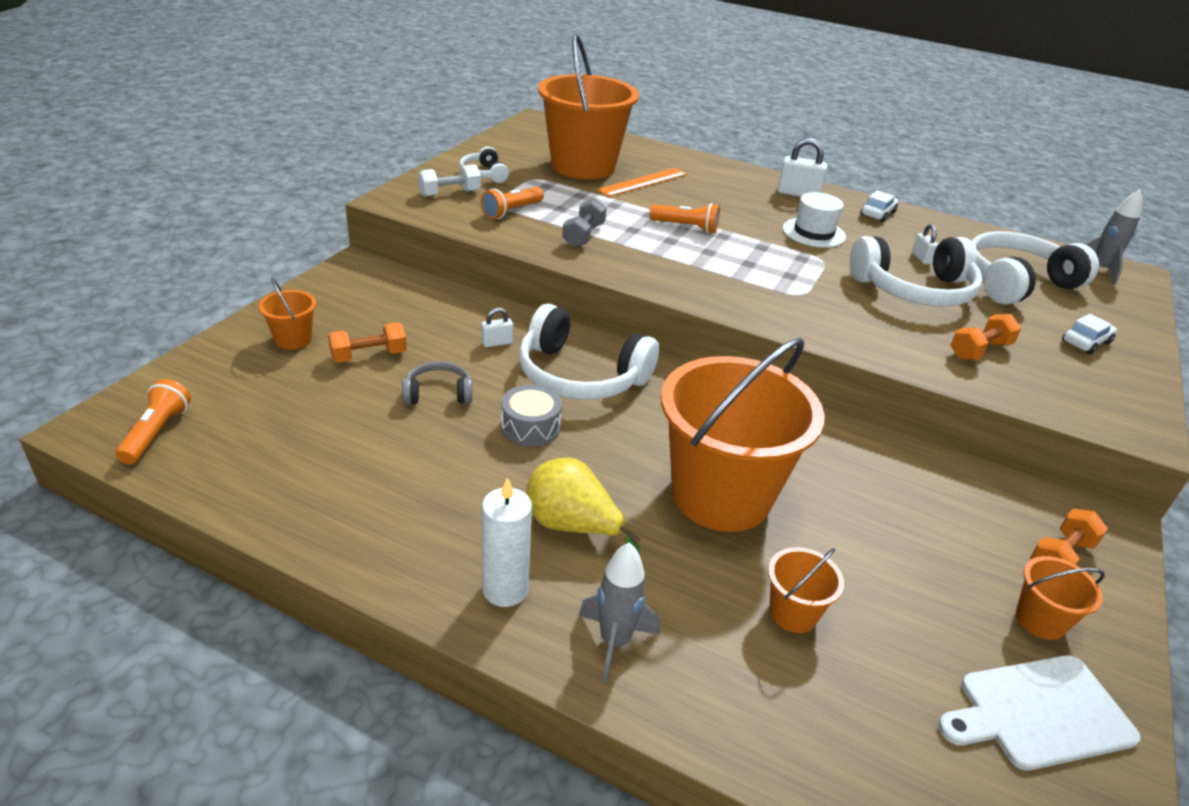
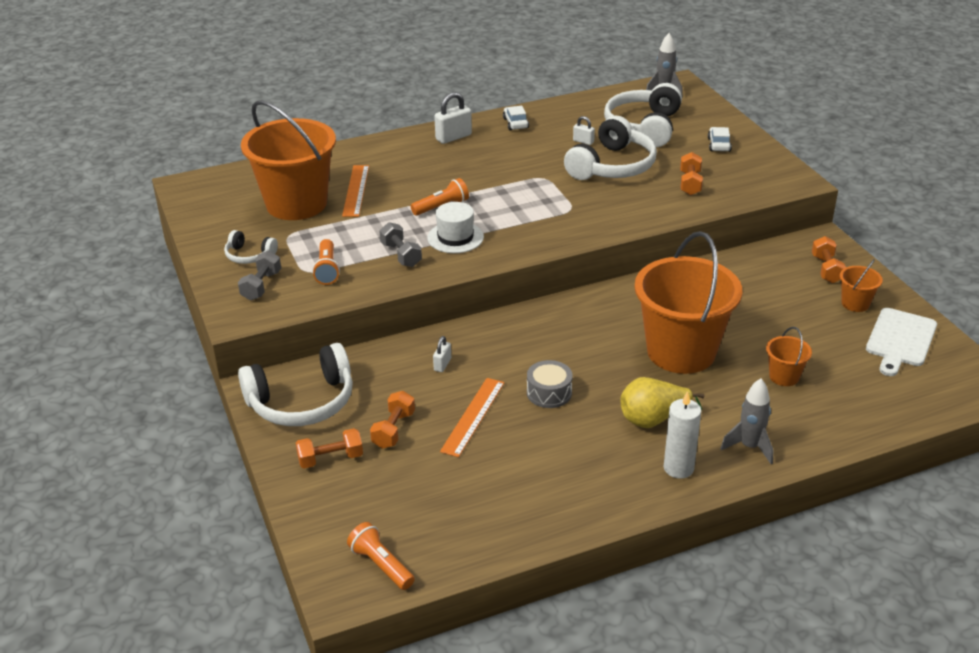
camera: 45 degrees left, 0 degrees up
(293, 339) = (330, 459): orange bucket -> orange dumbbell
(438, 394) = (473, 416): grey headphones -> orange ruler
(450, 193) = (261, 286): white dumbbell -> grey dumbbell
(580, 375) = (518, 346): white headphones -> white headphones (302, 402)
(813, 233) = (509, 161): white hat -> white hat (455, 237)

